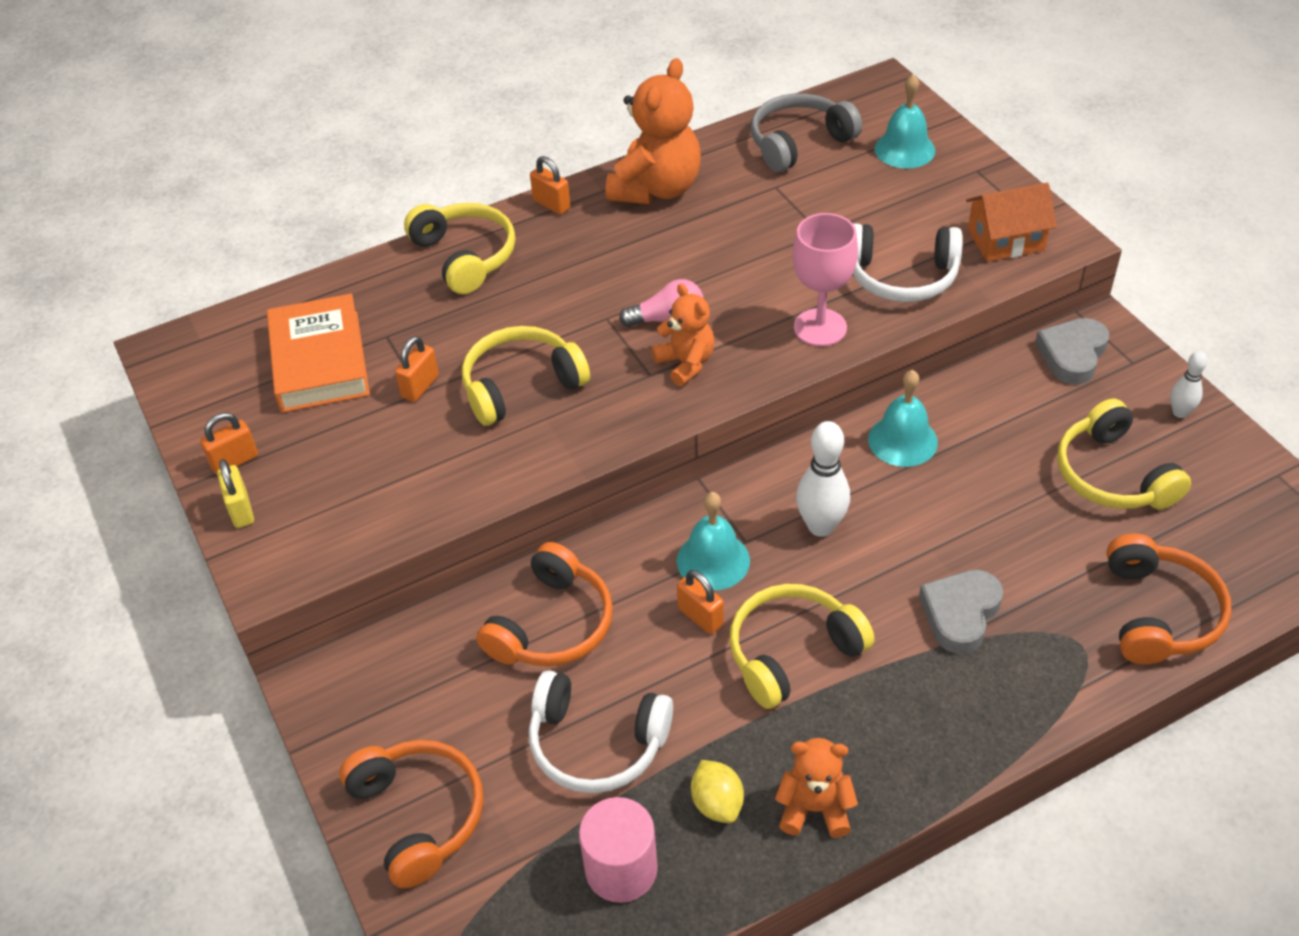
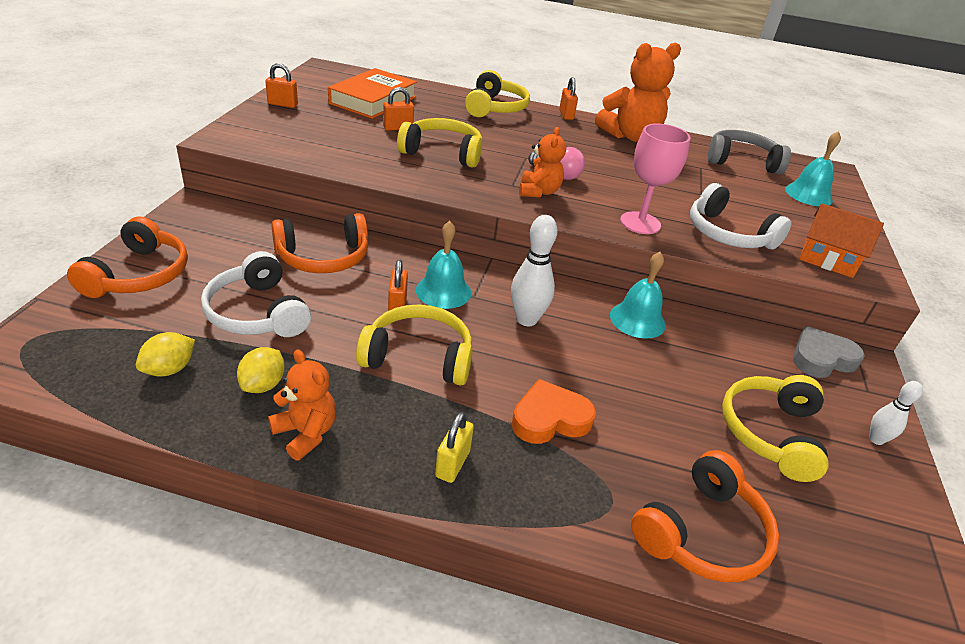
camera: 35 degrees right, 10 degrees down
(241, 510) = (255, 117): yellow padlock -> yellow padlock (452, 464)
(621, 869) = (170, 369): pink cylinder -> yellow lemon
(960, 613) = (550, 418): grey heart -> orange heart

